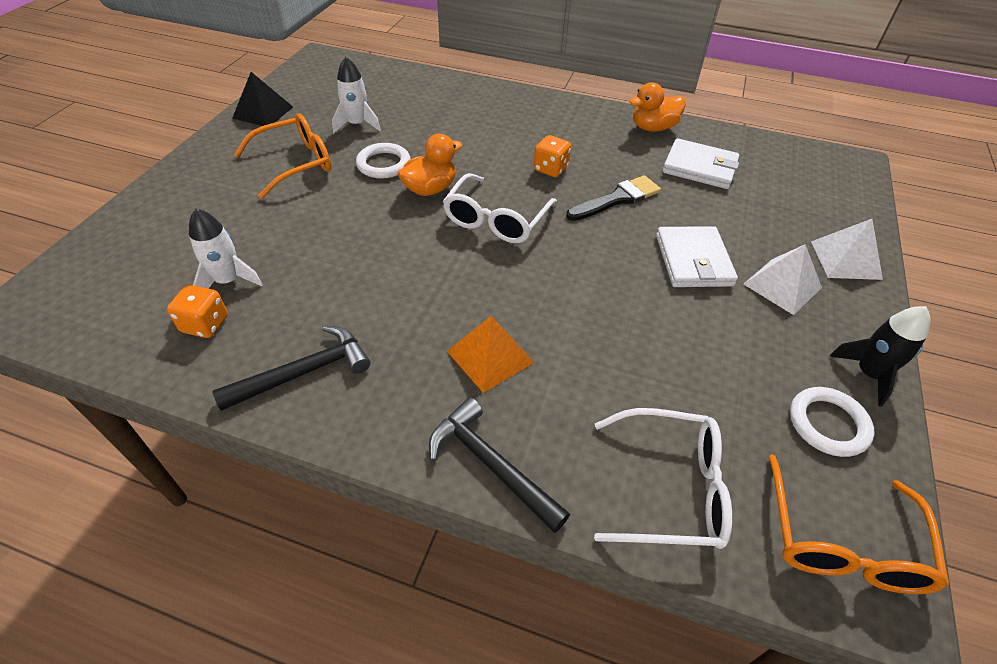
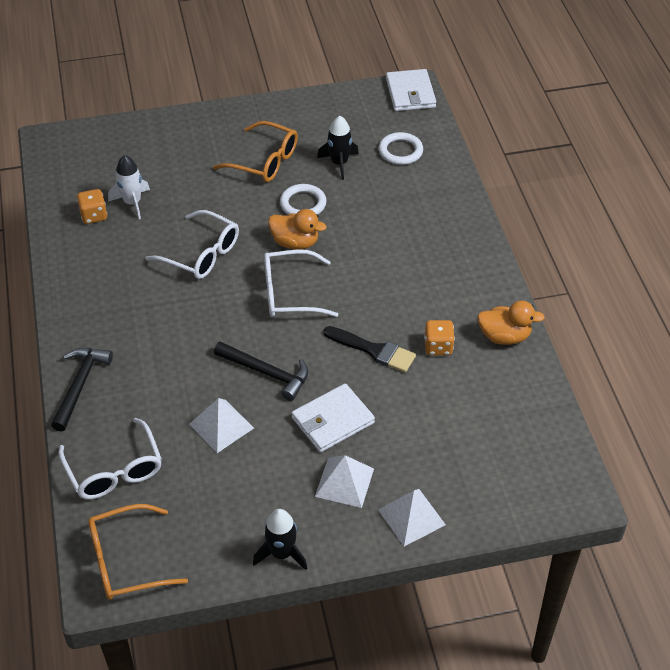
camera: 60 degrees right, 0 degrees up
(263, 112) = (308, 108): black pyramid -> none
(304, 372) = (89, 276): black hammer -> black hammer (267, 373)
(357, 124) = (339, 163): white rocket -> black rocket
(375, 258) = (201, 254): none -> white glasses
(490, 356) = (157, 349): orange pyramid -> none
(550, 169) = (380, 296): orange dice -> orange dice (438, 347)
(651, 348) = (221, 426): none -> white pyramid
(653, 128) = (504, 336): orange duck -> orange duck turned 150 degrees clockwise
(699, 167) = (467, 387): white wallet -> white wallet (410, 93)
(828, 424) = (216, 538): white ring -> white ring (400, 151)

